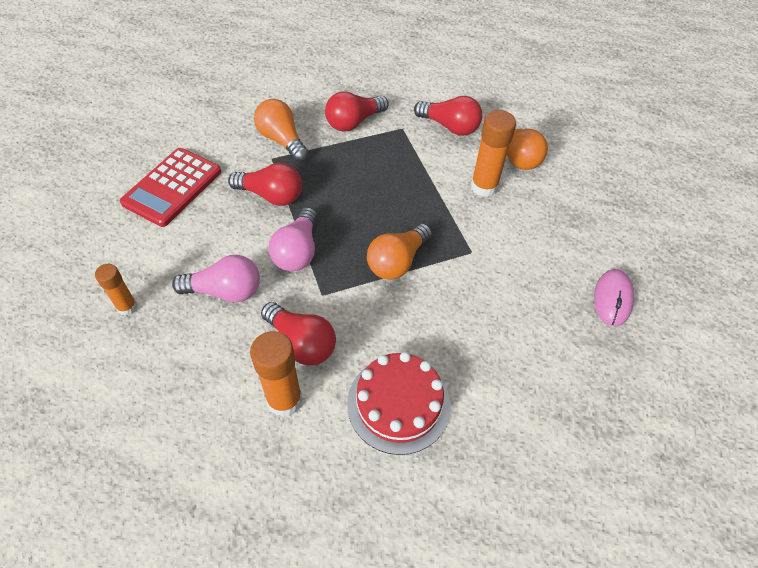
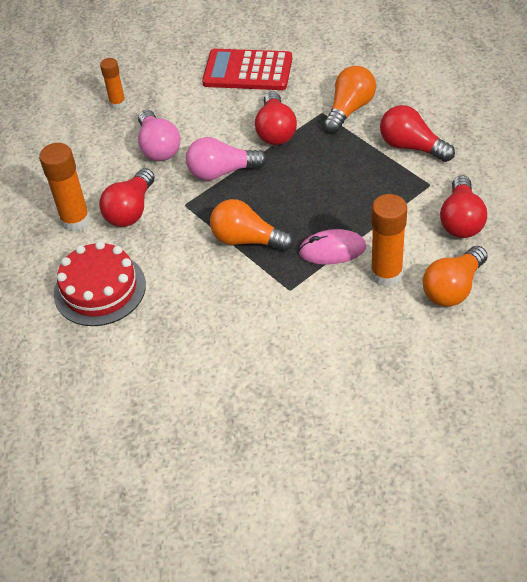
camera: 75 degrees right, 5 degrees down
(612, 299) = (290, 420): pink mouse -> pink mouse (332, 250)

